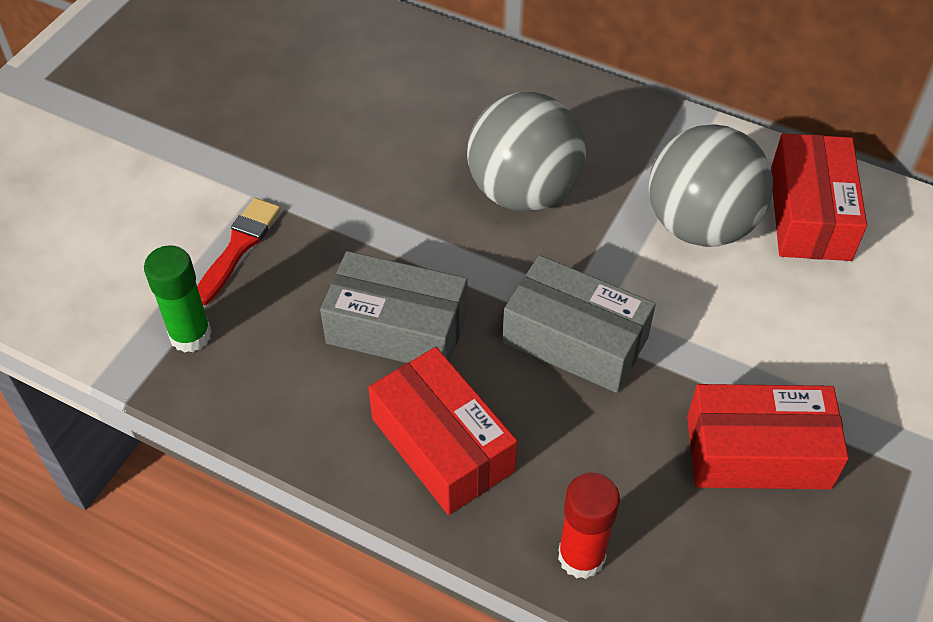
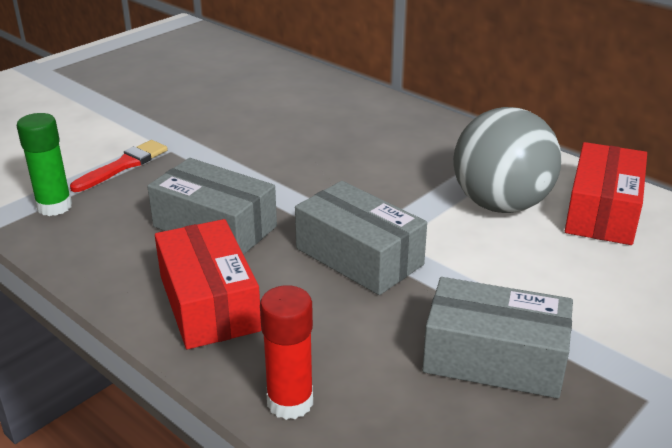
camera: 15 degrees right, 20 degrees down
(524, 192) = (361, 166): grey ball -> none
(758, 452) = (494, 358): red box -> grey box

